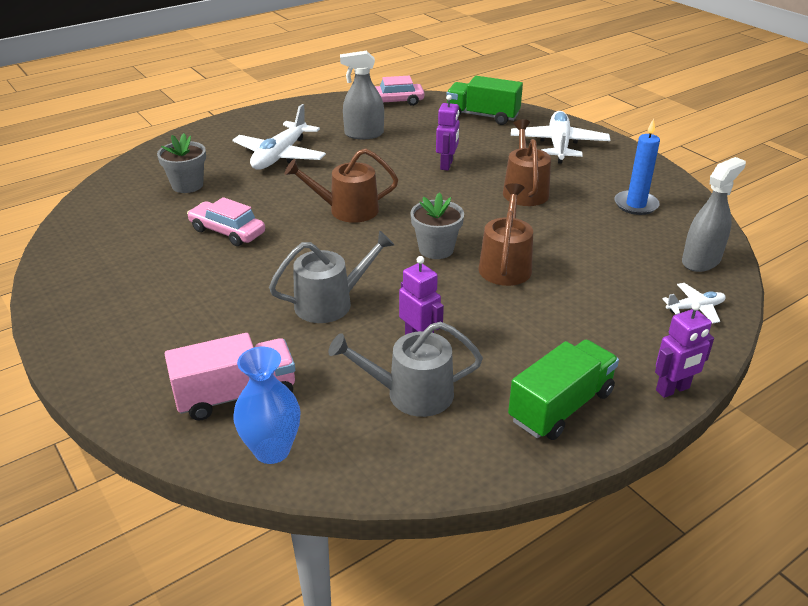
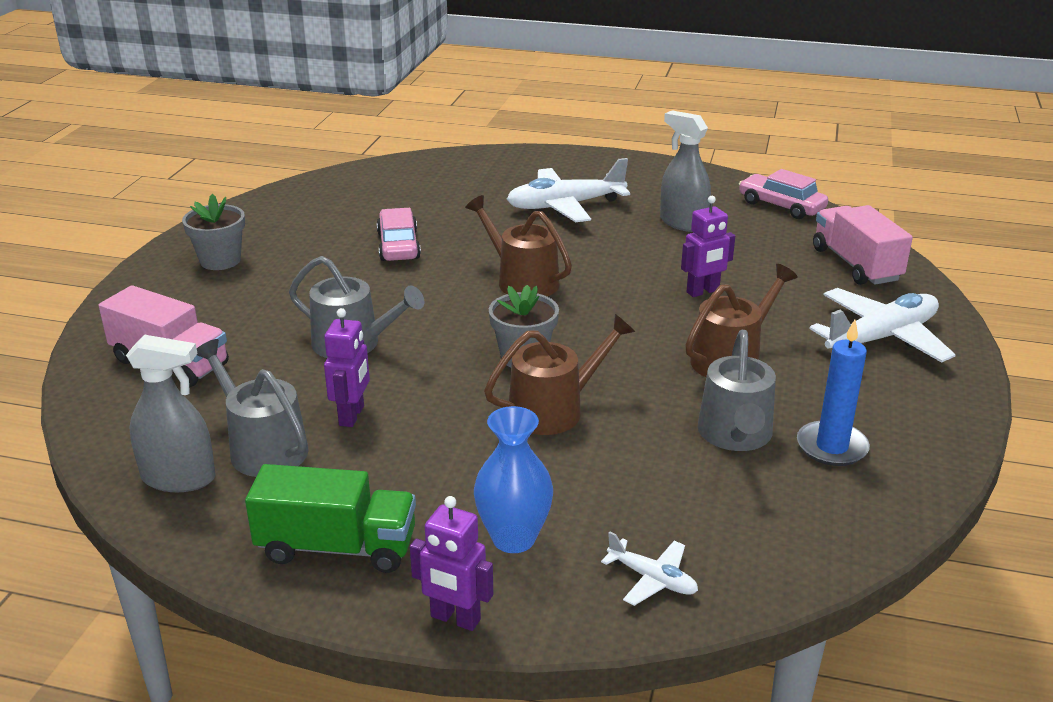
camera: 50 degrees right, 5 degrees down
(187, 185) = (445, 194): grey flower pot -> grey flower pot (220, 260)
(272, 450) = (115, 413): blue vase -> blue vase (513, 538)
(482, 116) = (855, 265): green truck -> pink truck
(596, 224) = (735, 435): none -> grey watering can
(701, 261) = (773, 547): grey spray bottle -> grey spray bottle (179, 478)

